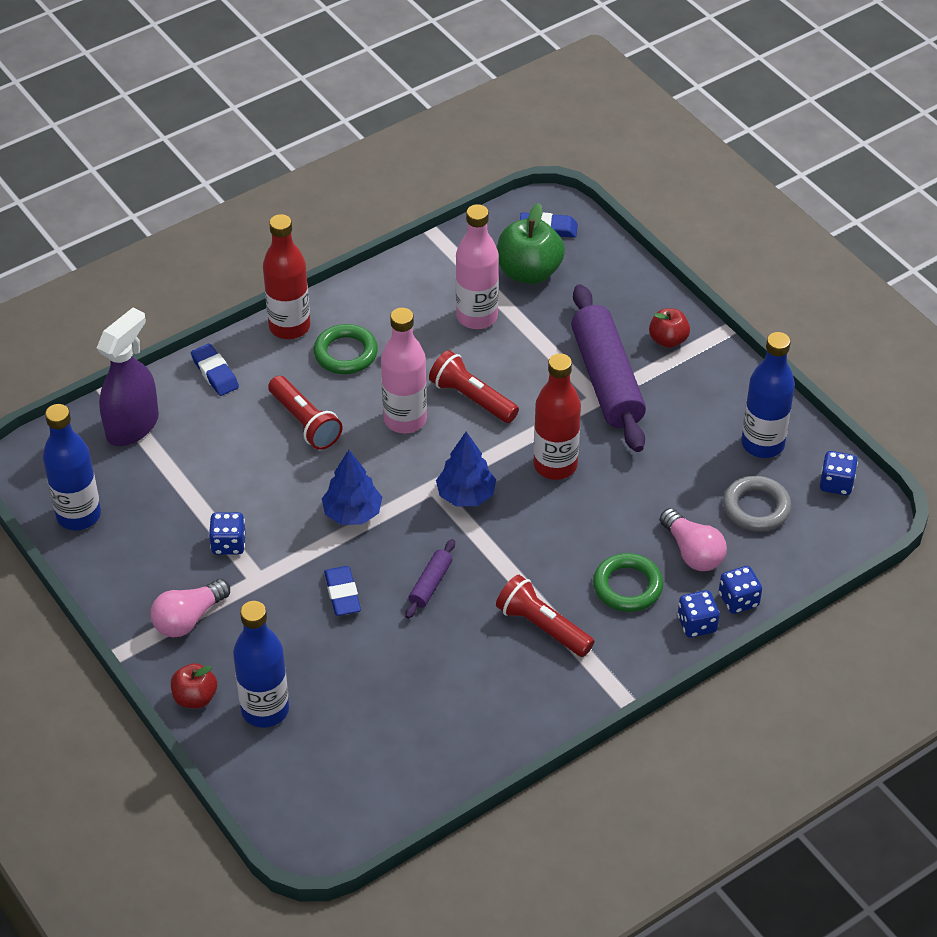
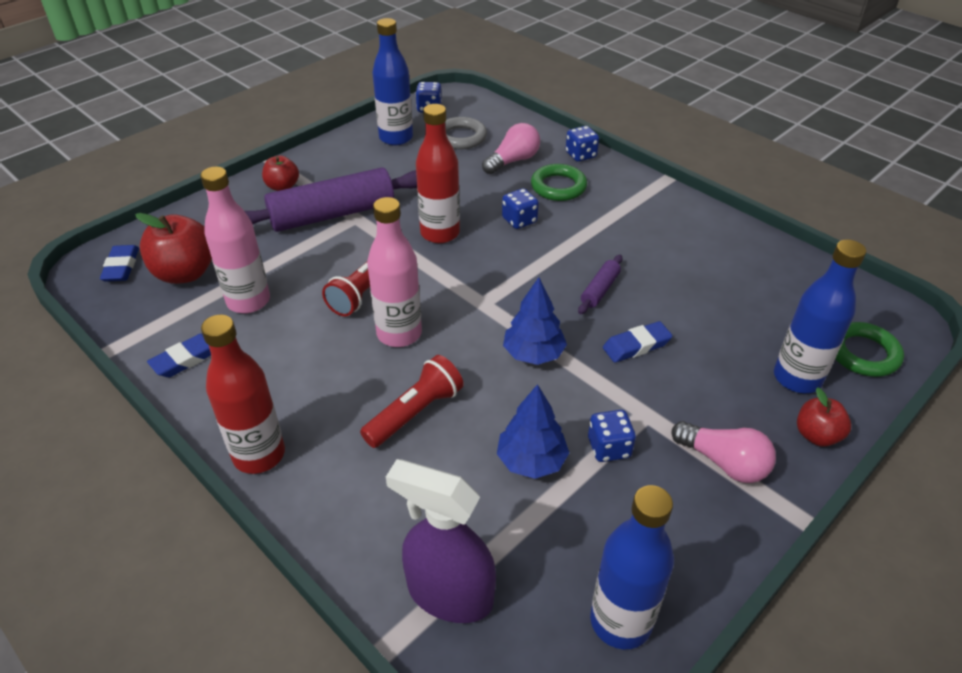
camera: 100 degrees left, 5 degrees down
(215, 373) = (343, 518): blue eraser -> blue eraser (186, 359)
(345, 353) = (304, 395): green ring -> green ring (863, 353)
(430, 584) = (600, 290): purple rolling pin -> purple rolling pin turned 75 degrees counterclockwise
(466, 495) = (488, 281): blue tree -> blue tree (531, 461)
(529, 272) = (185, 273): green apple -> red apple
(542, 626) = (617, 223): red flashlight -> none
(738, 600) = (551, 140): blue dice -> blue dice (519, 220)

